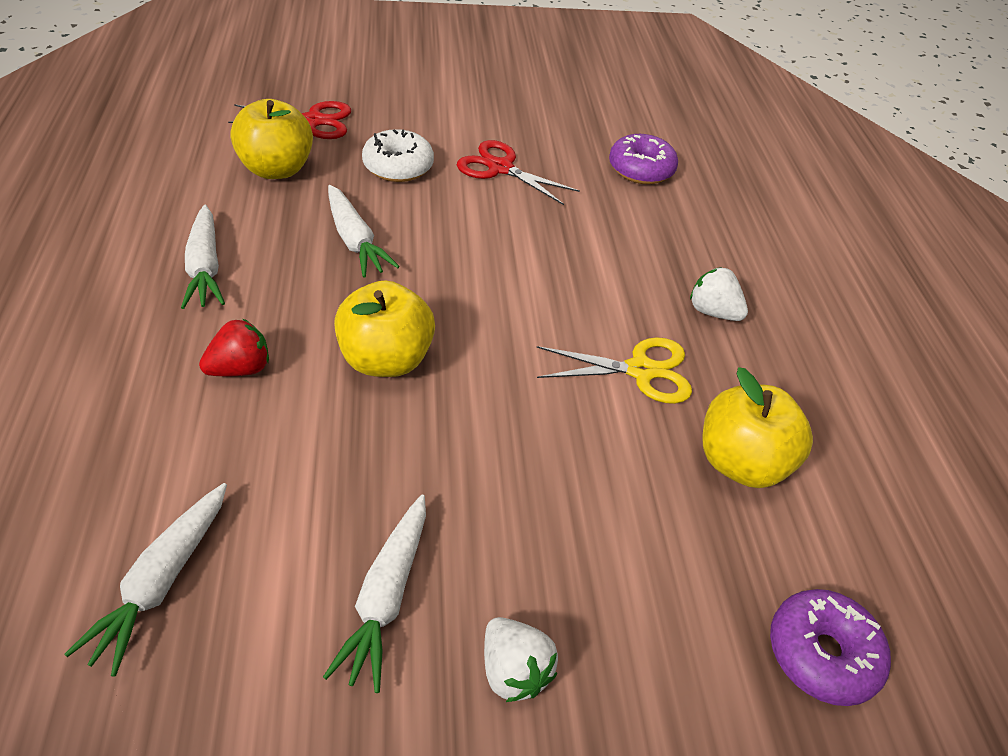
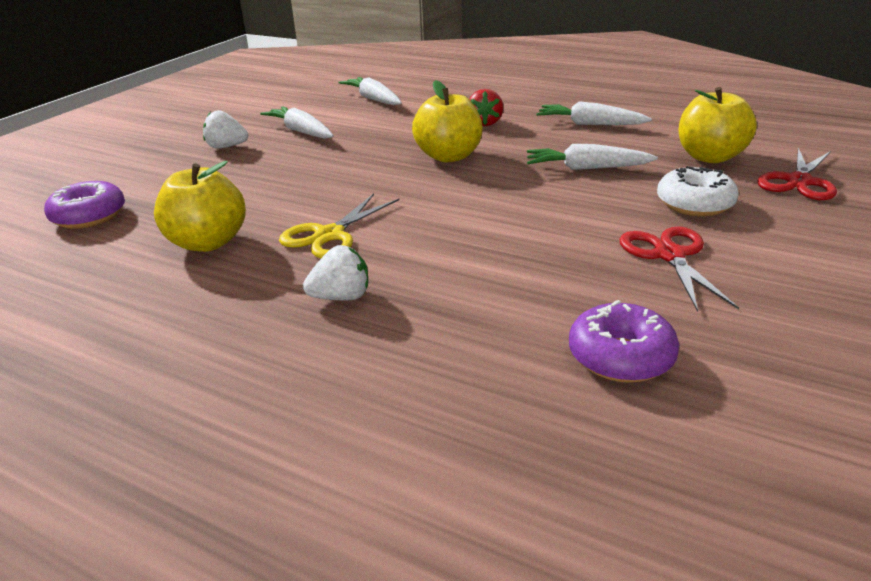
camera: 130 degrees right, 15 degrees down
(500, 168) = (669, 255): red scissors -> red scissors turned 75 degrees counterclockwise

